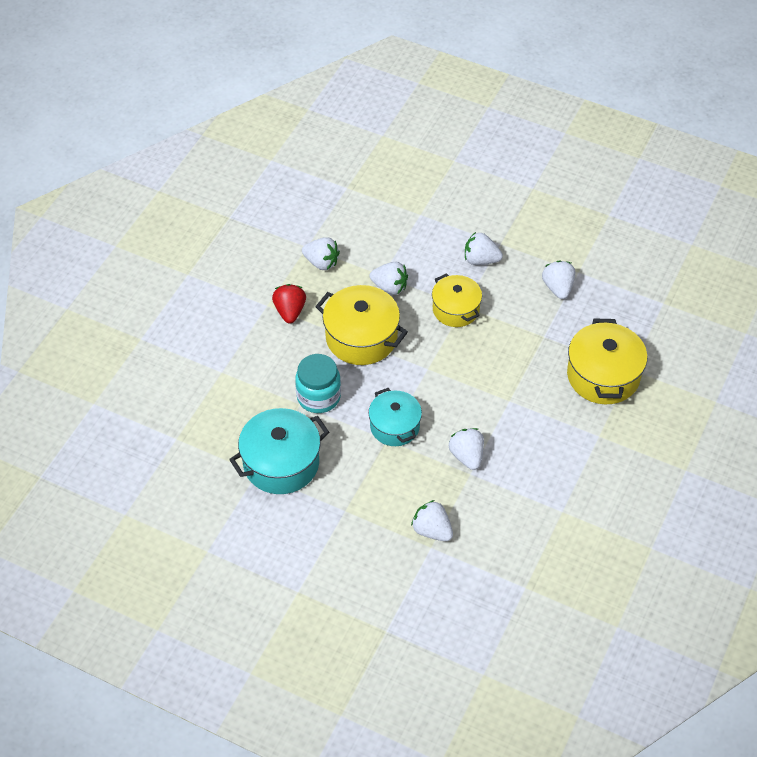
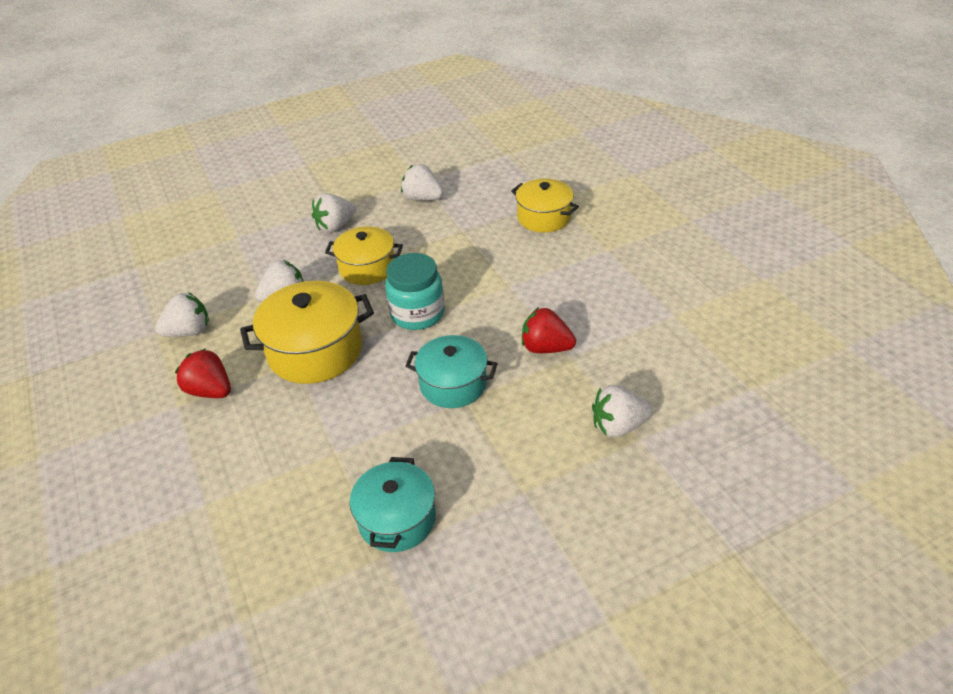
camera: 50 degrees left, 10 degrees down
(281, 463) = (397, 519): turquoise pot -> turquoise pot, size x0.66
(318, 397) = (346, 428): turquoise jar -> turquoise jar (417, 314)
(467, 456) = (546, 348): white strawberry -> red strawberry
(603, 376) = (544, 217): yellow pot -> yellow pot, size x0.66

